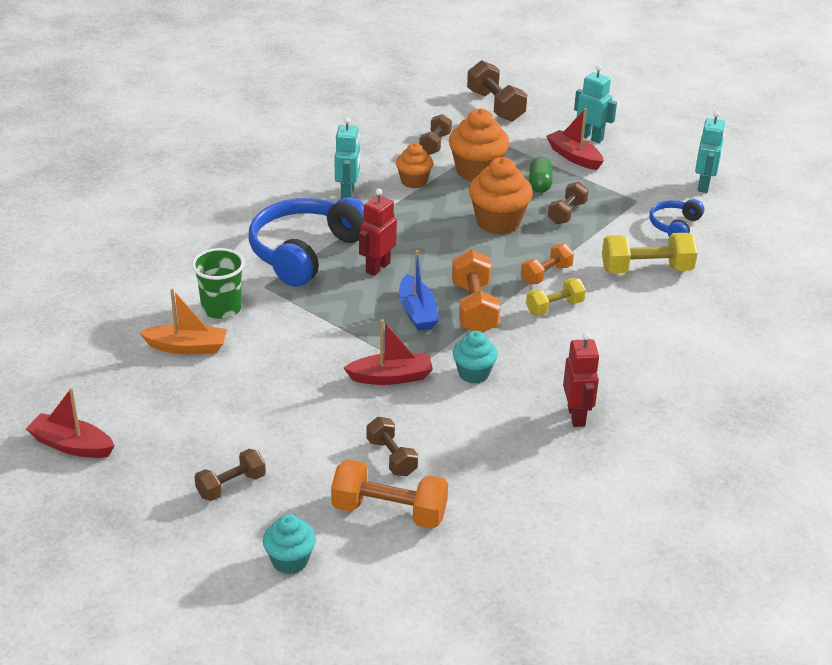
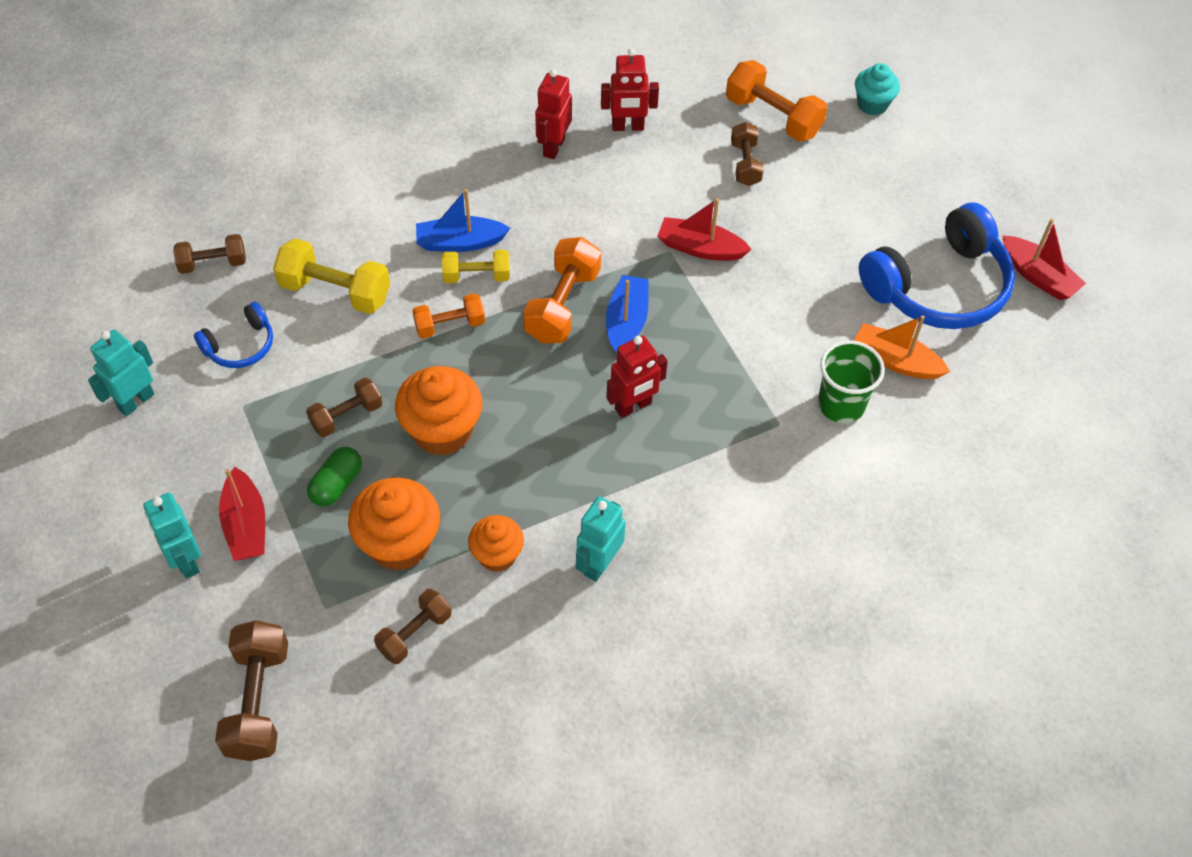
camera: 155 degrees left, 20 degrees up
(231, 486) = (899, 184): brown dumbbell -> brown dumbbell (213, 263)
(305, 252) = (707, 465): blue headphones -> blue headphones (939, 286)
(473, 374) = (617, 224): turquoise cupcake -> none
(524, 455) = (627, 127): none -> red robot
(587, 324) = (460, 242): none -> blue boat

